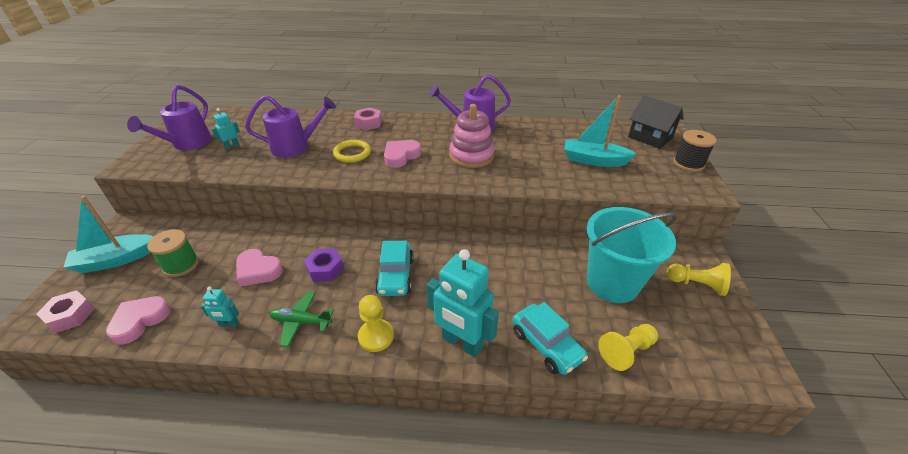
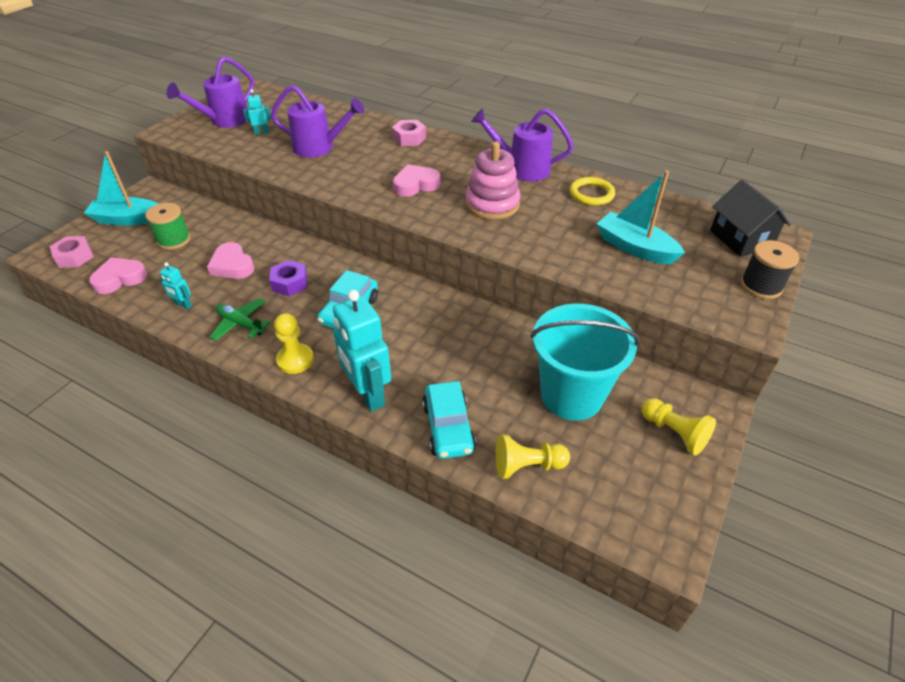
camera: 25 degrees right, 5 degrees up
(352, 153) = (368, 169): yellow ring -> yellow ring (591, 194)

